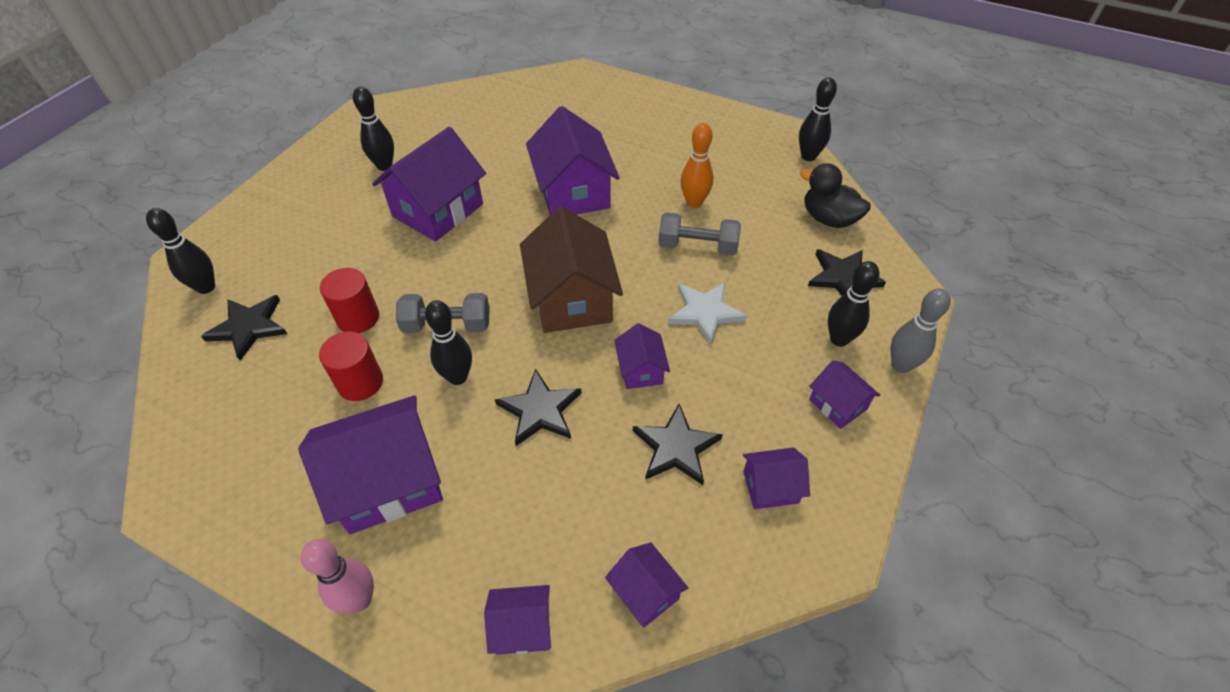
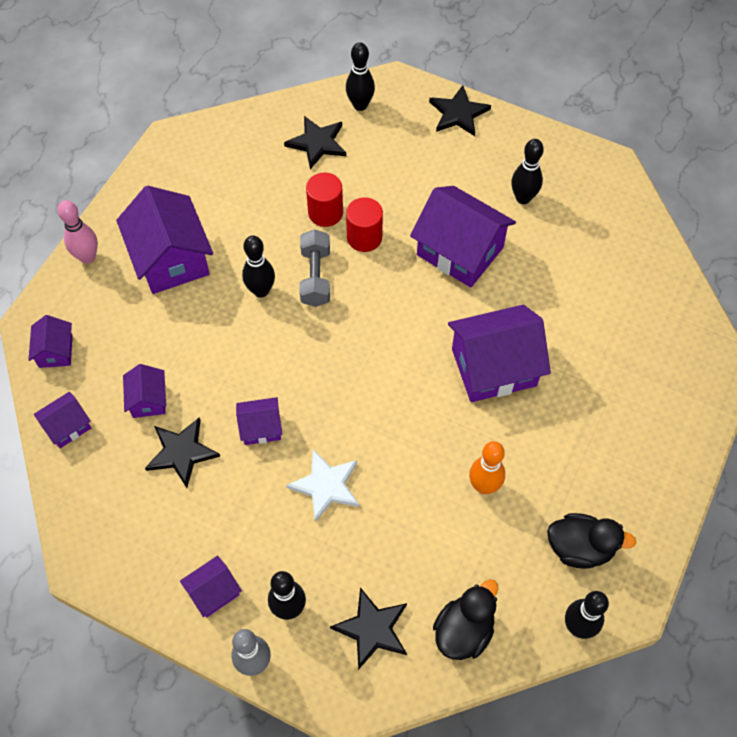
camera: 90 degrees right, 10 degrees up
(360, 382) = (259, 226): red cylinder -> red cylinder (364, 237)
(540, 410) = (225, 351): black star -> black star (458, 113)
(572, 299) = (344, 371): brown house -> none
(697, 246) = (415, 485): grey dumbbell -> none
(742, 151) = (580, 548): none -> black duck
(770, 487) = (138, 522): purple house -> purple house (148, 400)

